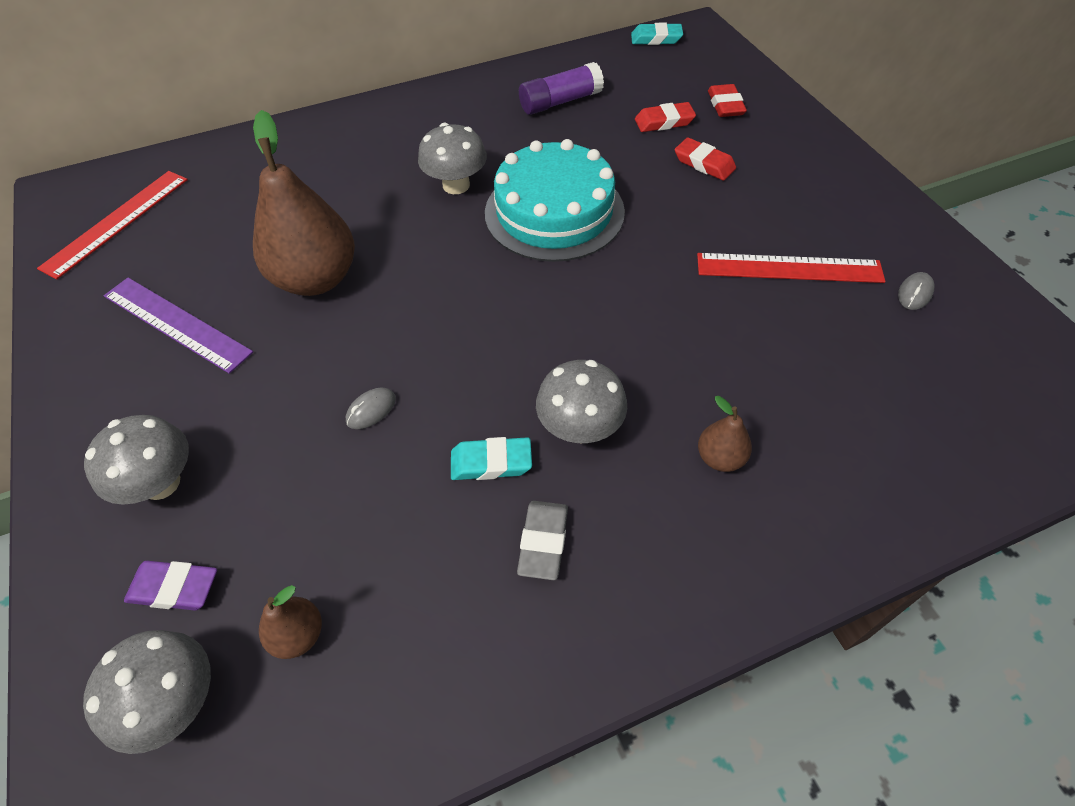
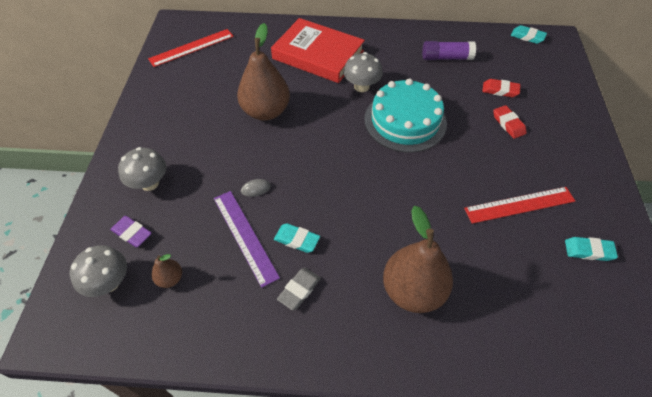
camera: 25 degrees right, 0 degrees up
(176, 323) = (192, 109): purple ruler -> purple ruler (245, 236)
(356, 161) = (318, 55): none -> red book
(580, 428) = (350, 242): grey mushroom -> none
(720, 458) = (413, 290): brown pear -> brown pear, size x2.23
(725, 105) = (544, 93): red eraser -> none
(789, 268) = (519, 205): red ruler -> red ruler turned 45 degrees counterclockwise
(914, 293) = (588, 251): grey mouse -> turquoise eraser

